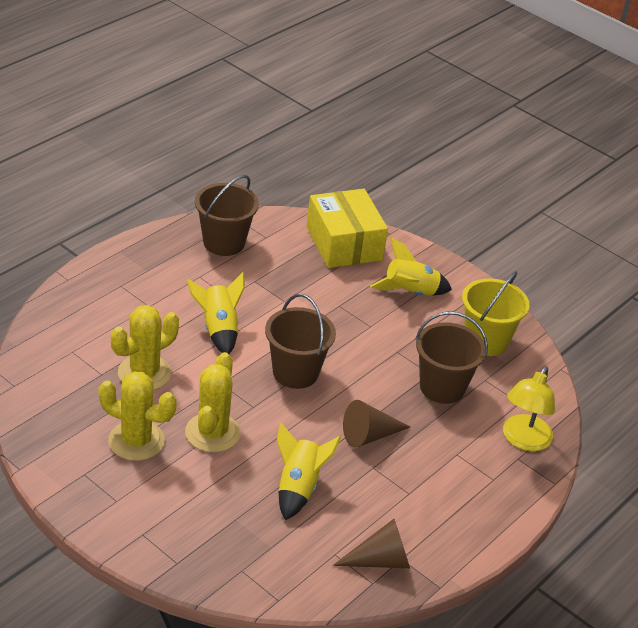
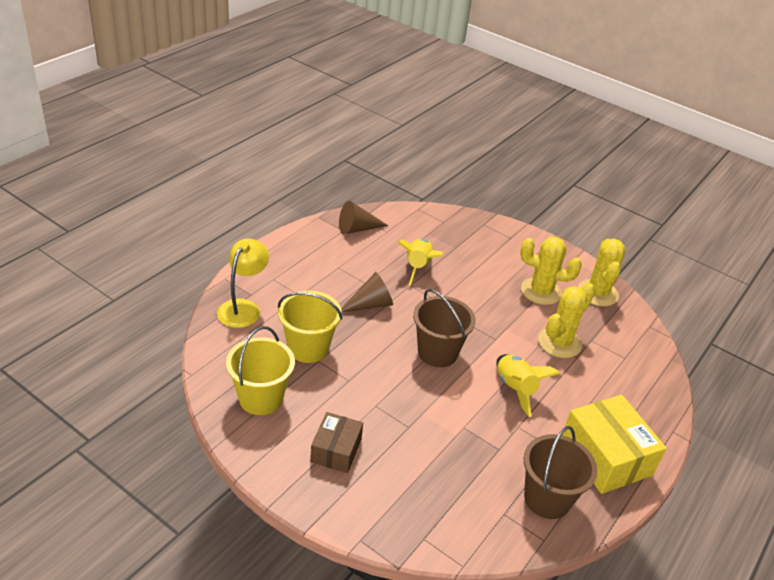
camera: 175 degrees right, 0 degrees up
(212, 433) = (489, 300): yellow cactus -> yellow cactus (597, 293)
(344, 243) = (414, 514): yellow box -> yellow box (605, 456)
(410, 292) = (336, 450): yellow rocket -> brown box
(442, 387) = (308, 348): brown bucket -> yellow bucket

